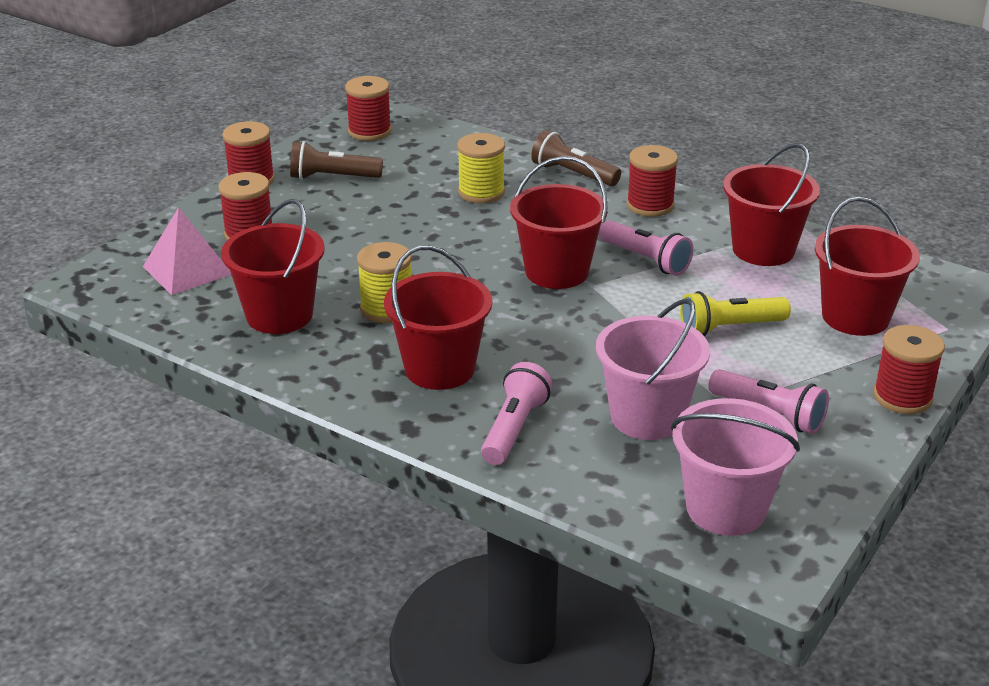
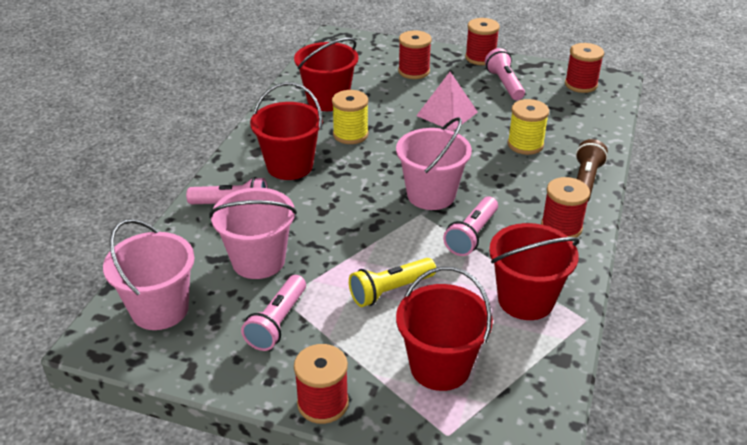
camera: 75 degrees right, 5 degrees up
(187, 270) = (363, 62): pink pyramid -> pink pyramid (447, 114)
(332, 177) = (504, 84): brown flashlight -> pink flashlight
(557, 272) = (431, 195): red bucket -> pink bucket
(730, 328) = (390, 291): yellow flashlight -> yellow flashlight turned 90 degrees counterclockwise

